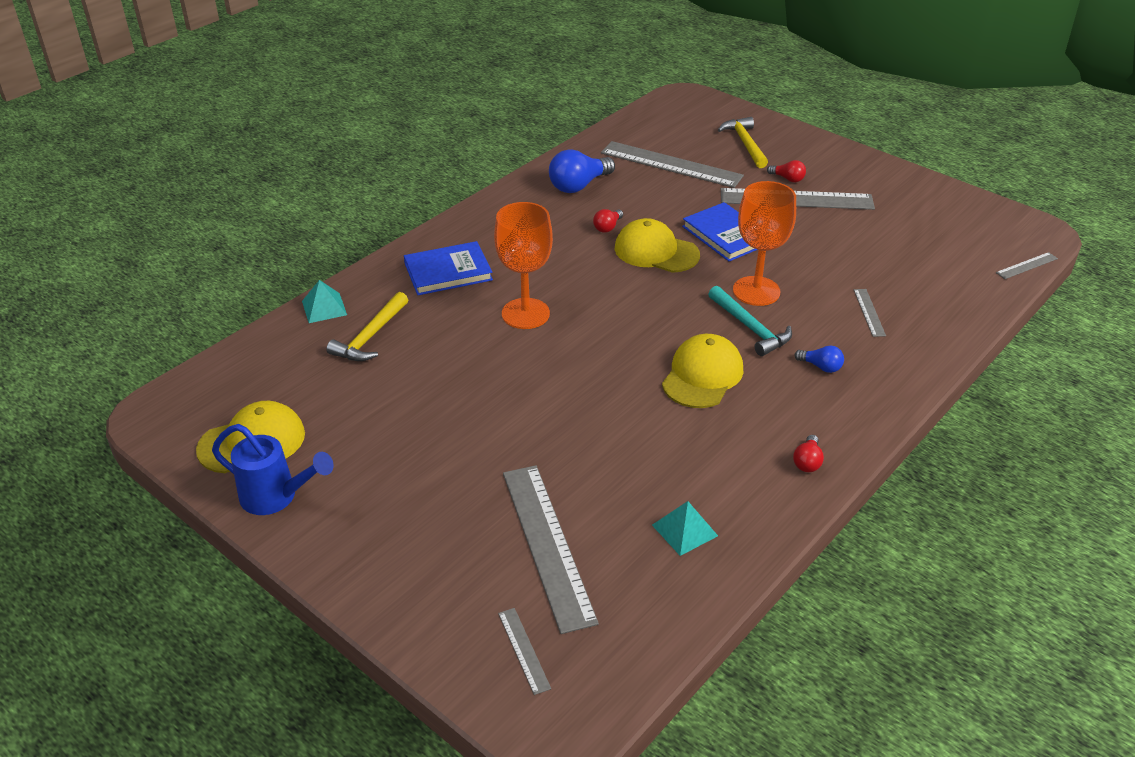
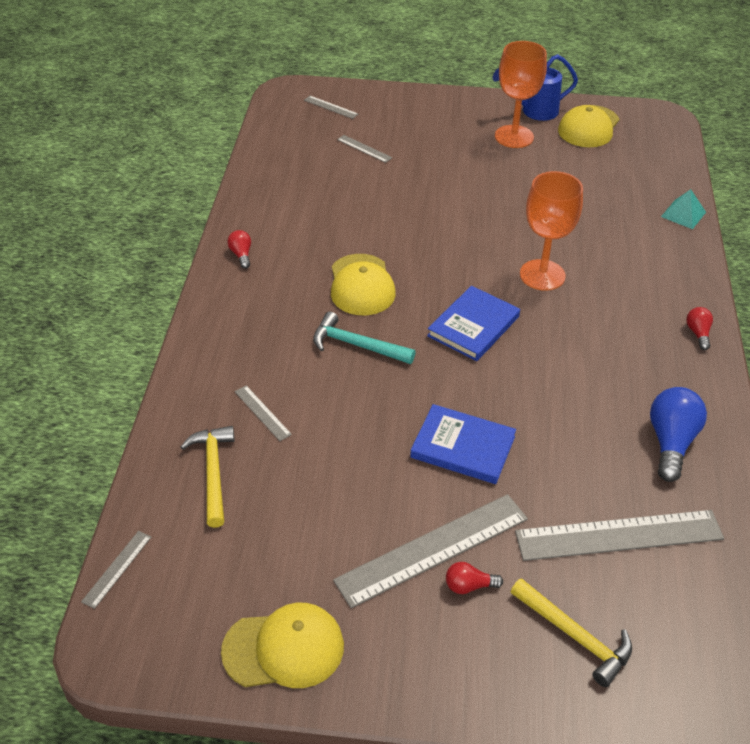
camera: 145 degrees right, 5 degrees up
(370, 337) = (621, 209): yellow hammer -> yellow hammer (213, 472)
(448, 271) = (646, 283): blue book -> blue book (473, 326)
(548, 544) = (364, 149): grey ruler -> grey ruler, size x0.44
(607, 227) = (580, 398): red light bulb -> red light bulb (698, 333)
(656, 251) = (507, 390): yellow cap -> yellow cap (284, 648)
(684, 530) = (293, 185): turquoise pyramid -> none
(756, 291) = (380, 388): orange goblet -> orange goblet (514, 137)
(821, 367) = (274, 334): blue light bulb -> none

